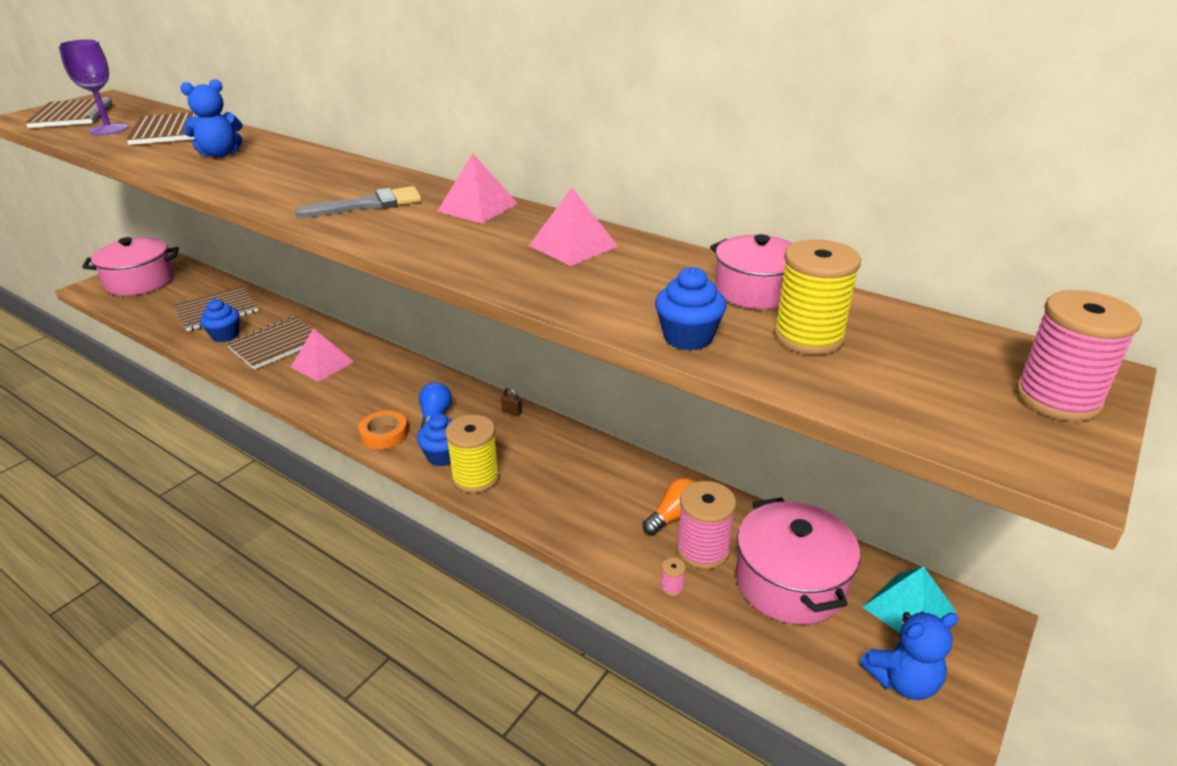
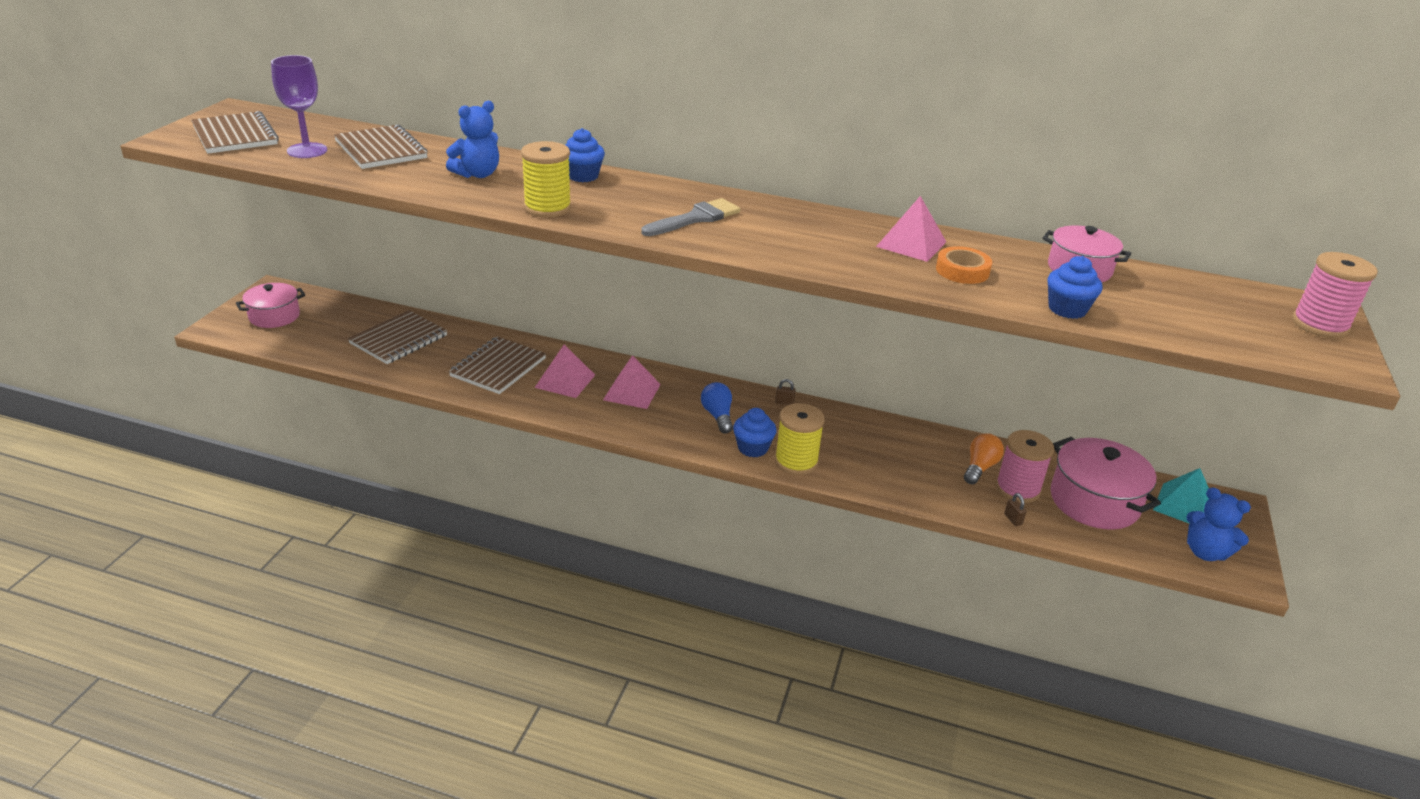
camera: 20 degrees left, 0 degrees up
(140, 282) = (274, 316): pink pot -> pink pot, size x0.65
(225, 335) = (433, 364): blue cupcake -> blue cupcake (582, 176)
(384, 434) = (683, 437): orange tape -> orange tape (962, 271)
(477, 207) = (794, 214): pink pyramid -> pink pyramid (632, 392)
(672, 587) = (1013, 519): pink spool -> brown padlock
(808, 337) = (1144, 300): yellow spool -> yellow spool (547, 208)
(902, 680) = (1205, 552): blue teddy bear -> blue teddy bear turned 75 degrees clockwise

